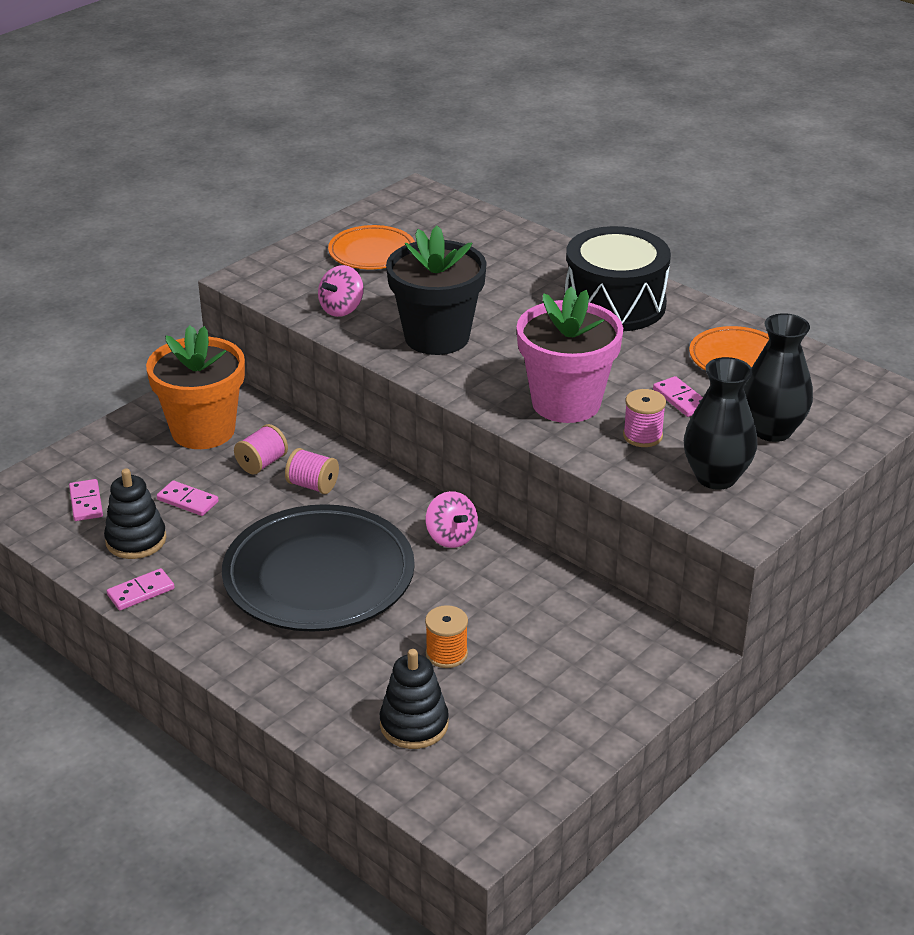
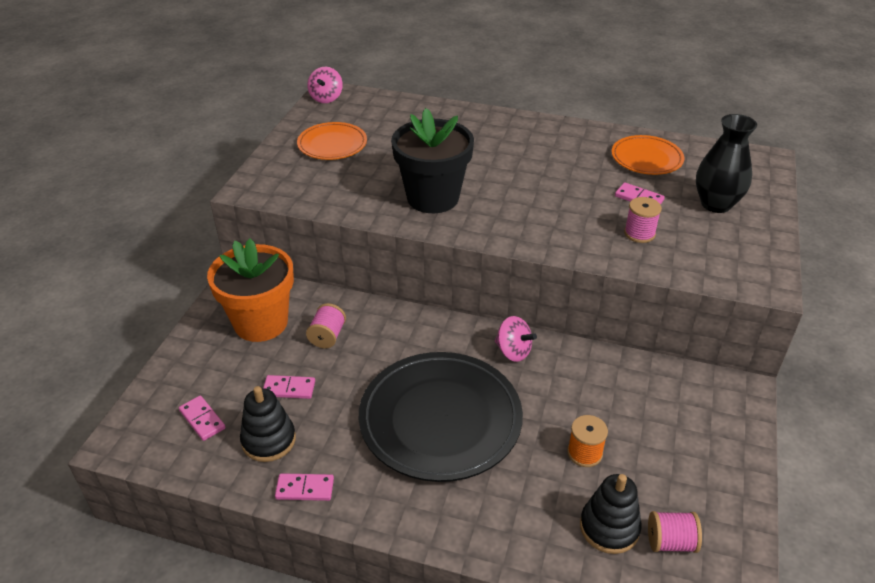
camera: 25 degrees left, 5 degrees up
(141, 592) = (305, 488): pink domino -> pink domino turned 60 degrees clockwise
(313, 485) = (380, 342): pink spool -> pink spool (670, 542)
(341, 309) = (344, 194): pink spinning top -> pink spinning top (326, 98)
(566, 403) = (566, 223): pink flower pot -> none
(614, 304) = (534, 140): black drum -> none
(716, 477) = (714, 250): black vase -> none

